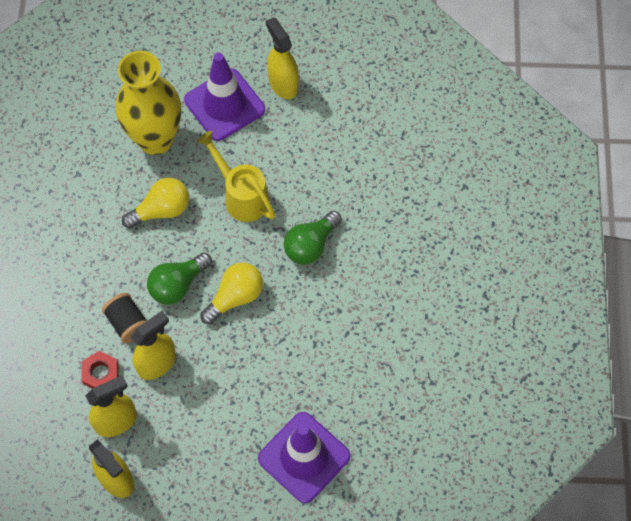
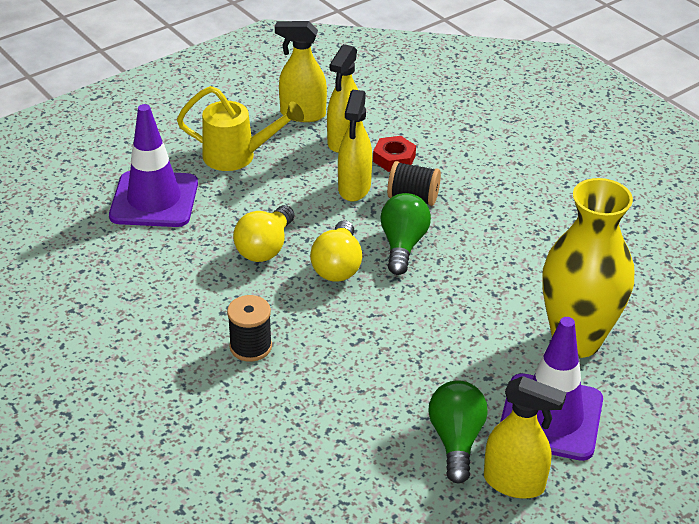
camera: 140 degrees right, 25 degrees down
(161, 210) = (491, 288): yellow light bulb -> yellow light bulb (265, 248)
(241, 195) = (429, 346): yellow watering can -> yellow watering can (238, 156)
(311, 245) = (307, 347): green light bulb -> green light bulb (456, 440)
(343, 269) = (250, 347): none -> black spool

